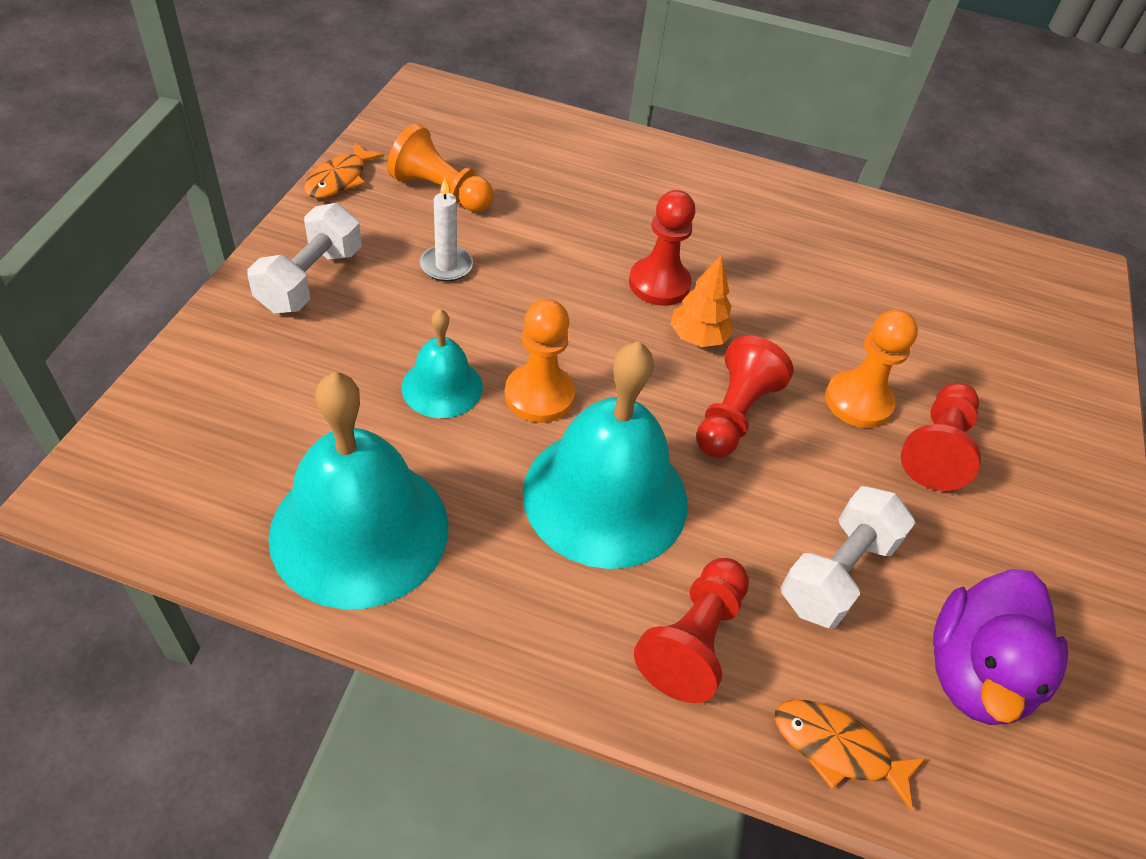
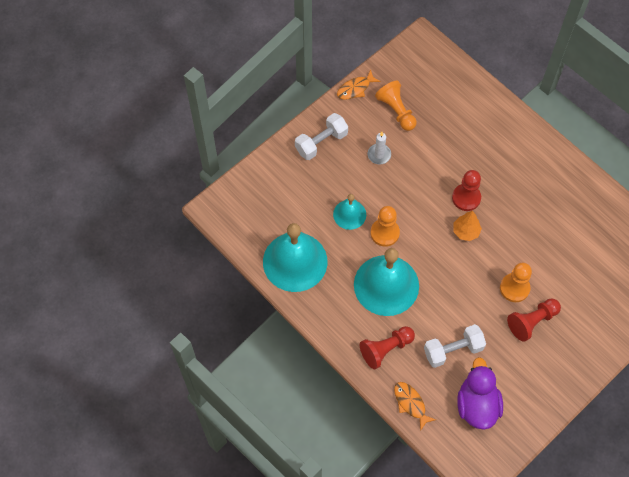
camera: 35 degrees right, 15 degrees up
(733, 415) = (457, 272): red pawn -> none
(975, 673) = (477, 405): purple duck -> purple duck turned 120 degrees clockwise

